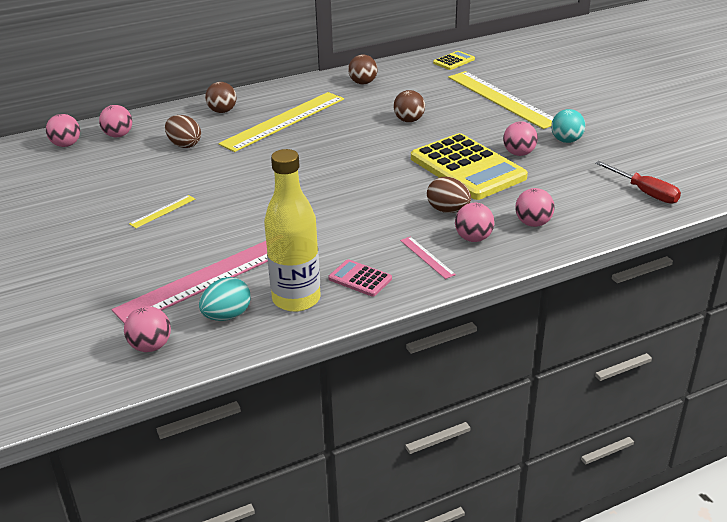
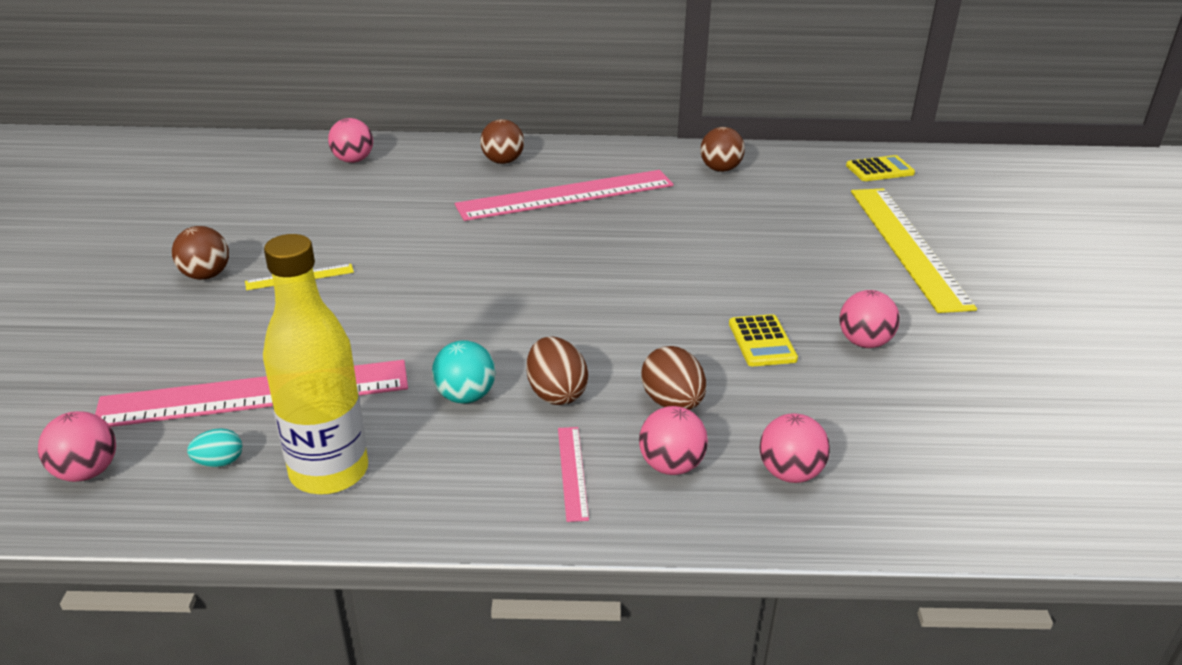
camera: 25 degrees right, 0 degrees up
(66, 145) = (286, 156): pink ball -> none
(184, 145) = (414, 194): brown egg -> brown egg (556, 393)
(227, 316) = (219, 462): turquoise egg -> turquoise egg, size x0.59
(283, 121) = (566, 195): yellow ruler -> pink ruler
(360, 279) = (444, 472): pink calculator -> none
(409, 120) = (737, 241): brown ball -> brown ball (206, 275)
(467, 168) = (762, 341): yellow calculator -> yellow calculator, size x0.44
(566, 140) = (962, 344): turquoise ball -> turquoise ball (465, 396)
(644, 192) = (1036, 483): red screwdriver -> none

